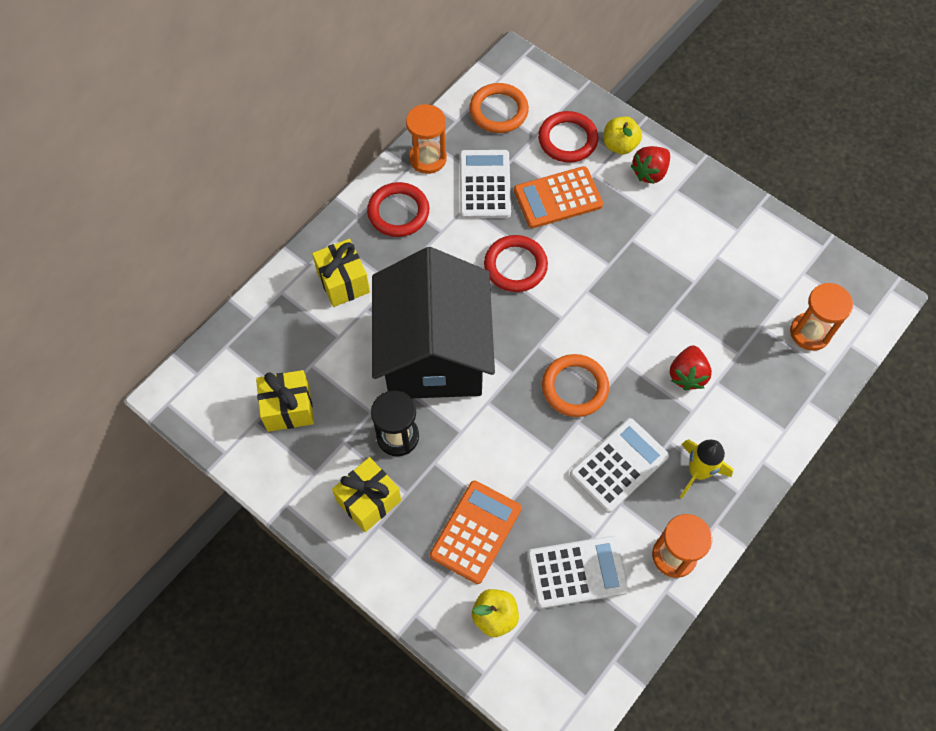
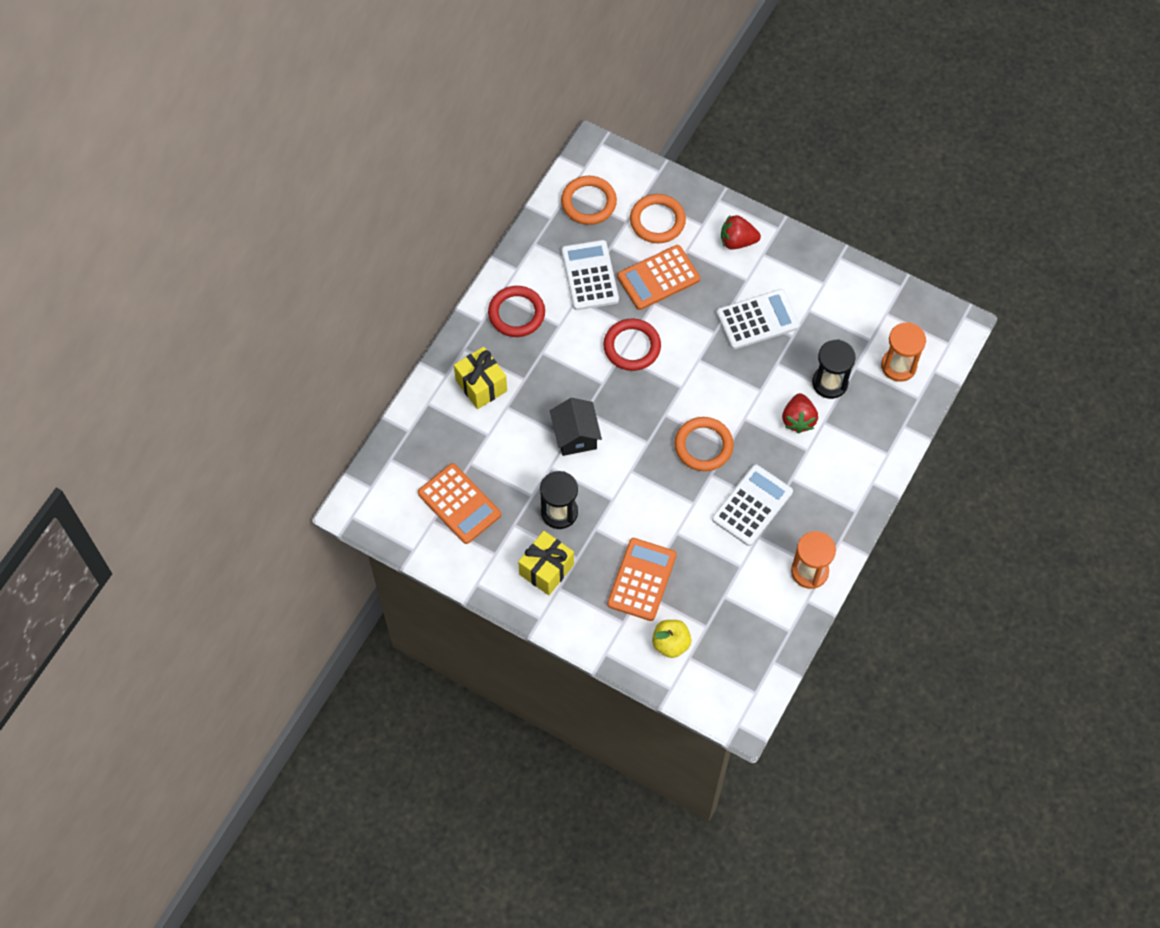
camera: 10 degrees left, 0 degrees up
(288, 408) = (459, 504): yellow gift -> orange calculator
(428, 158) = (532, 258): orange hourglass -> none
(434, 353) = (575, 436): black house -> black house, size x0.44
(567, 139) = (657, 221): red ring -> orange ring
(577, 572) = (732, 598): white calculator -> white calculator (757, 320)
(620, 145) = (706, 219): yellow apple -> none
(649, 172) = (737, 241): red strawberry -> red strawberry turned 60 degrees clockwise
(698, 472) = (819, 500): yellow rocket -> none
(729, 339) = (830, 383): none -> black hourglass

